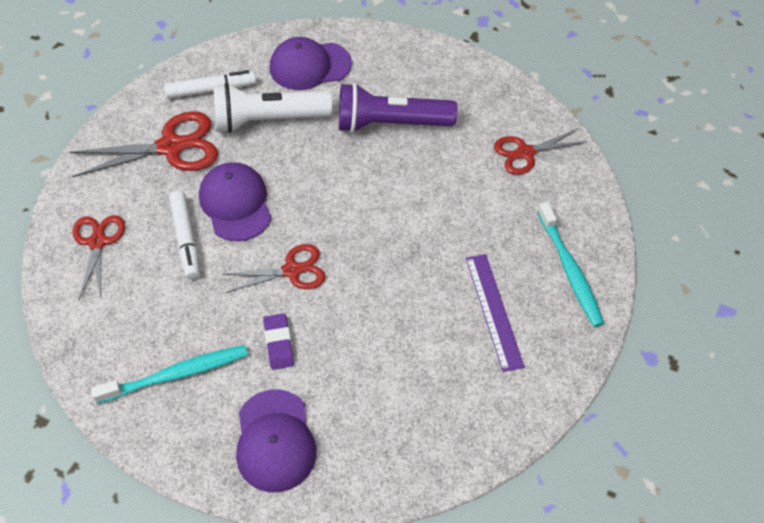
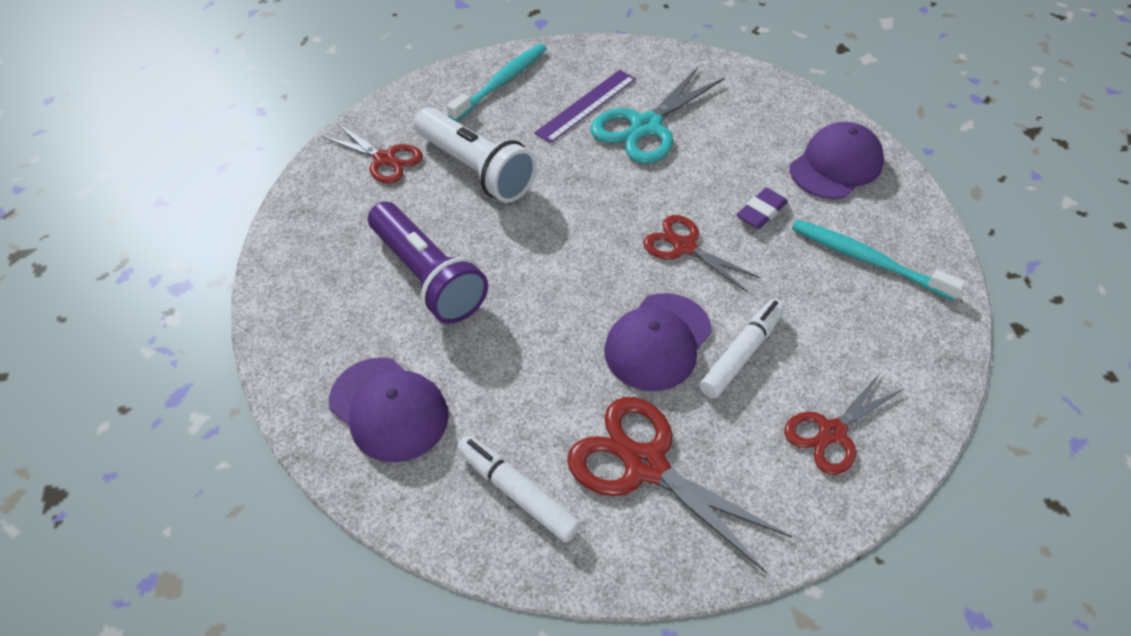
camera: 125 degrees left, 5 degrees down
(268, 120) = (515, 392): white flashlight -> white flashlight (475, 169)
(434, 335) = (646, 127): none -> turquoise scissors

